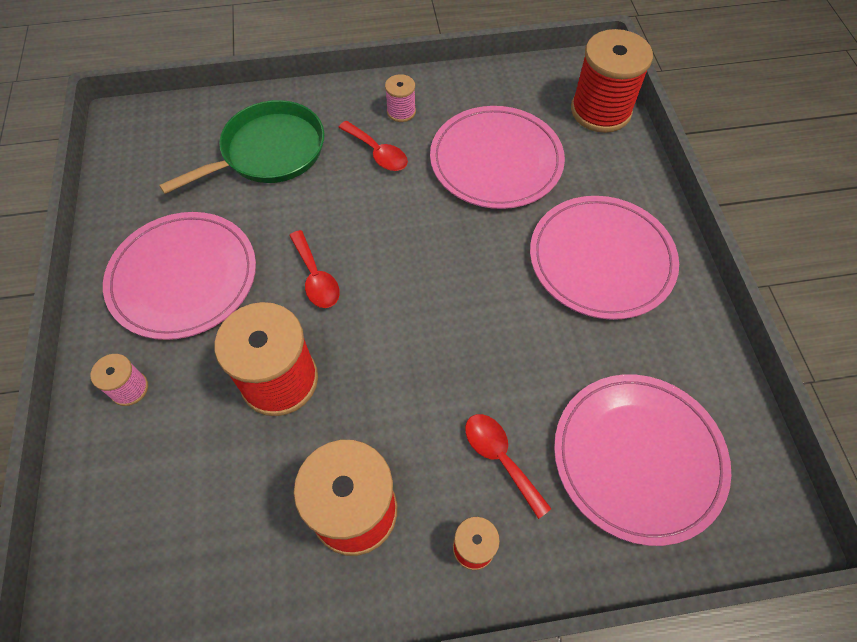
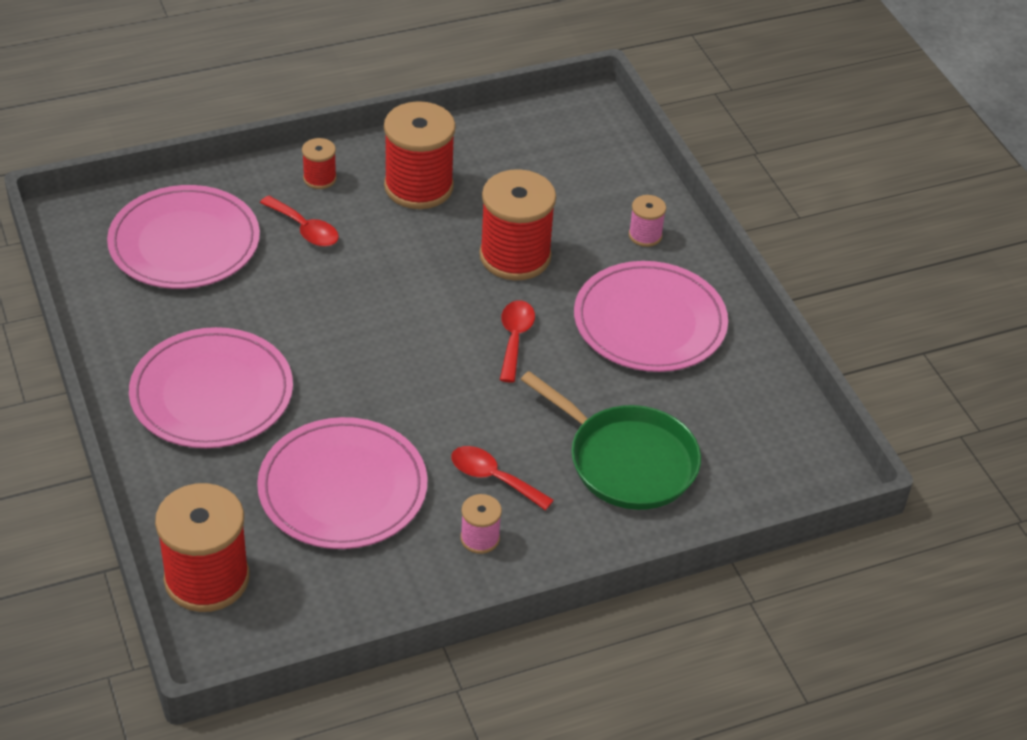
camera: 165 degrees right, 15 degrees down
(269, 152) = (627, 461): green pan -> green pan turned 90 degrees counterclockwise
(316, 278) = (515, 338): red spoon -> red spoon turned 45 degrees clockwise

